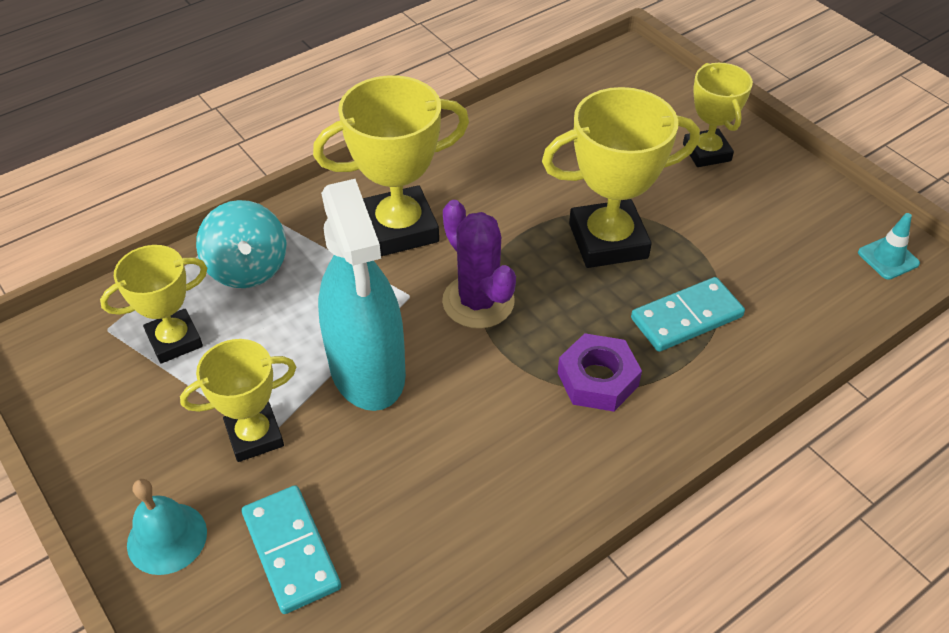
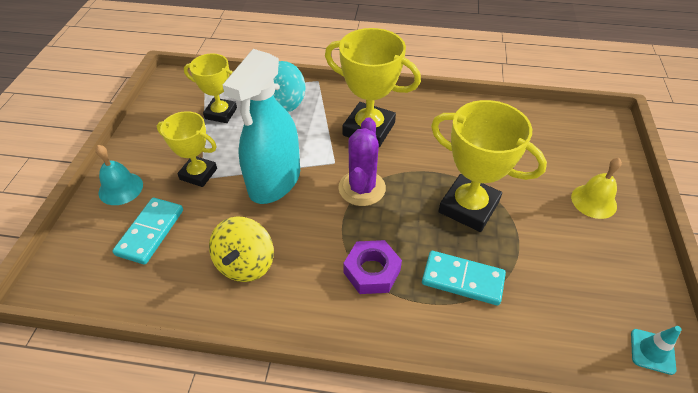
camera: 45 degrees right, 0 degrees up
(459, 484) = (245, 264): none -> yellow spinning top
(706, 152) = (593, 201): yellow trophy -> yellow bell

